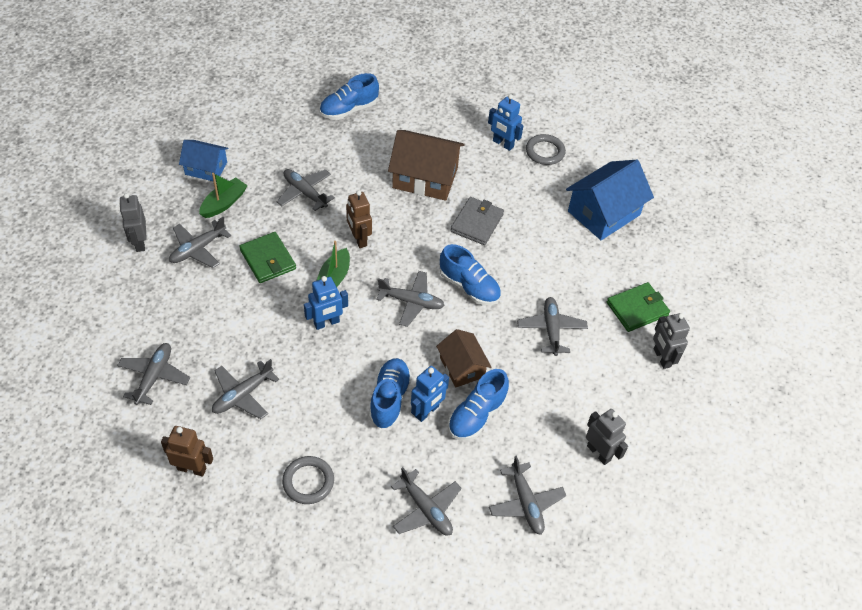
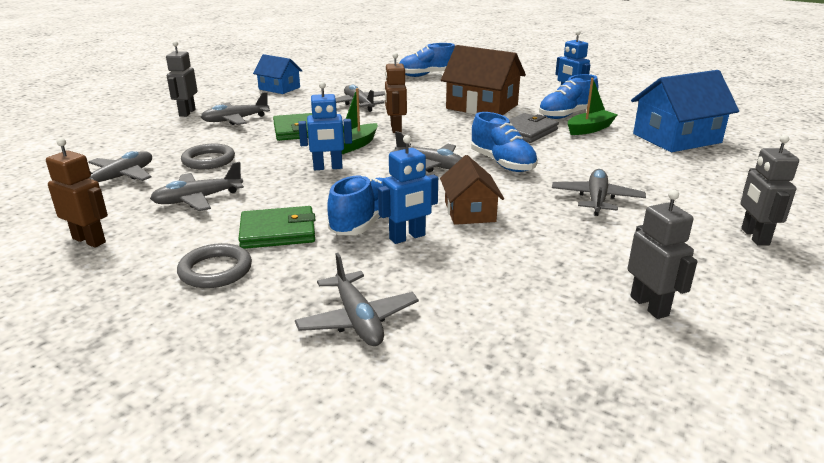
camera: 20 degrees right, 25 degrees down
(224, 203) = (280, 103): green boat -> green boat (590, 129)
(476, 415) = (473, 249): blue shoe -> blue shoe (566, 115)
(526, 503) = (516, 338): grey plane -> none
(545, 152) = (613, 104): grey ring -> grey ring (208, 160)
(637, 309) = (717, 198): green wallet -> green wallet (278, 231)

